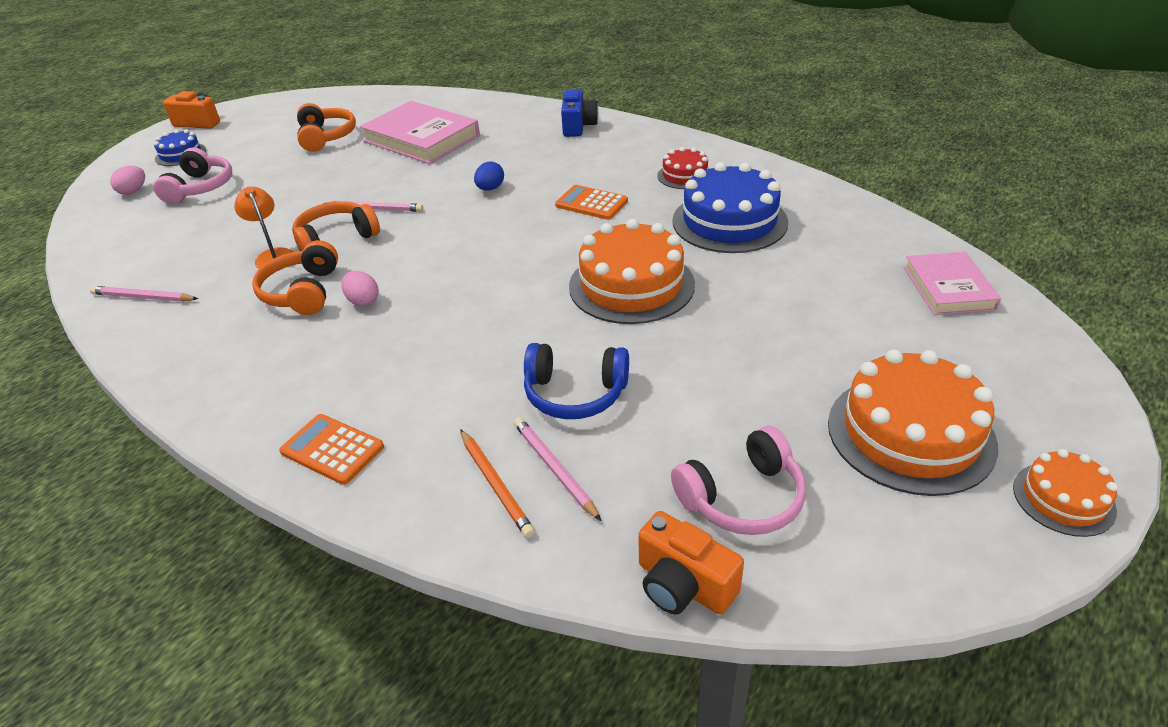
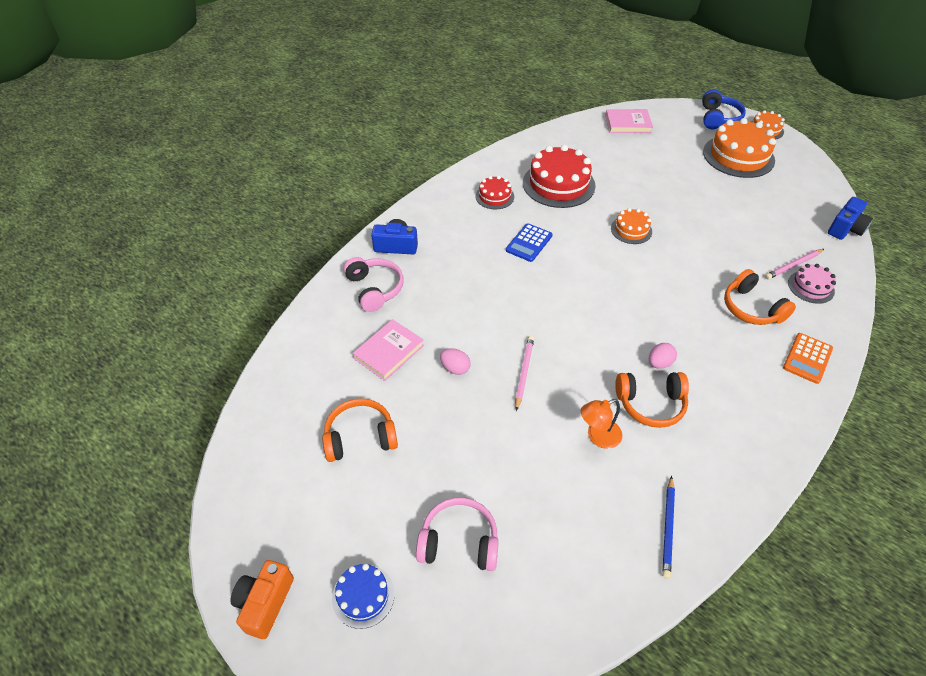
camera: 90 degrees left, 10 degrees up
(133, 191) = (456, 622): pink egg -> pink egg (455, 368)
(143, 297) = (668, 528): pink pencil -> blue pencil
(336, 239) = (572, 394): orange headphones -> orange headphones (751, 308)
(421, 138) = (389, 352): pink book -> pink book, size x0.61
(490, 189) = (498, 298): blue egg -> none
(495, 485) = (811, 287): orange pencil -> pink cake
(575, 394) = (735, 257): blue headphones -> blue headphones (718, 118)
(591, 203) = (529, 243): orange calculator -> blue calculator
(631, 285) = (631, 230): orange cake -> orange cake, size x0.53
(683, 585) = (845, 229): orange camera -> blue camera
(729, 221) = (558, 184): blue cake -> red cake
(742, 498) = (792, 207): pink headphones -> pink headphones (375, 289)

